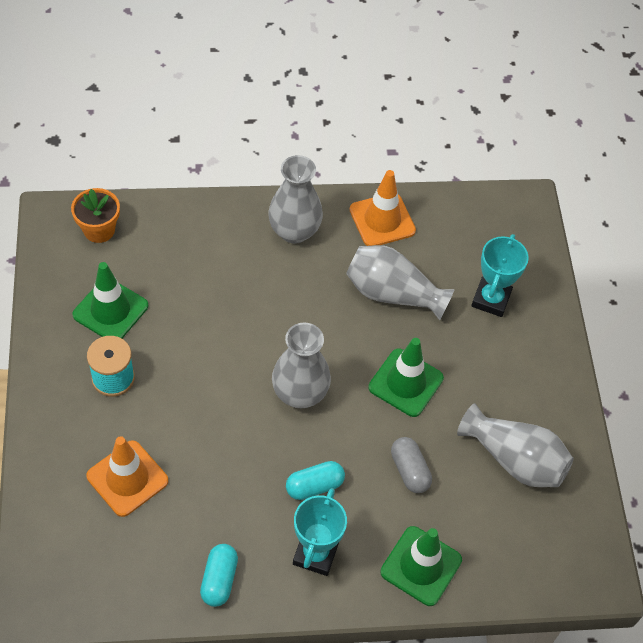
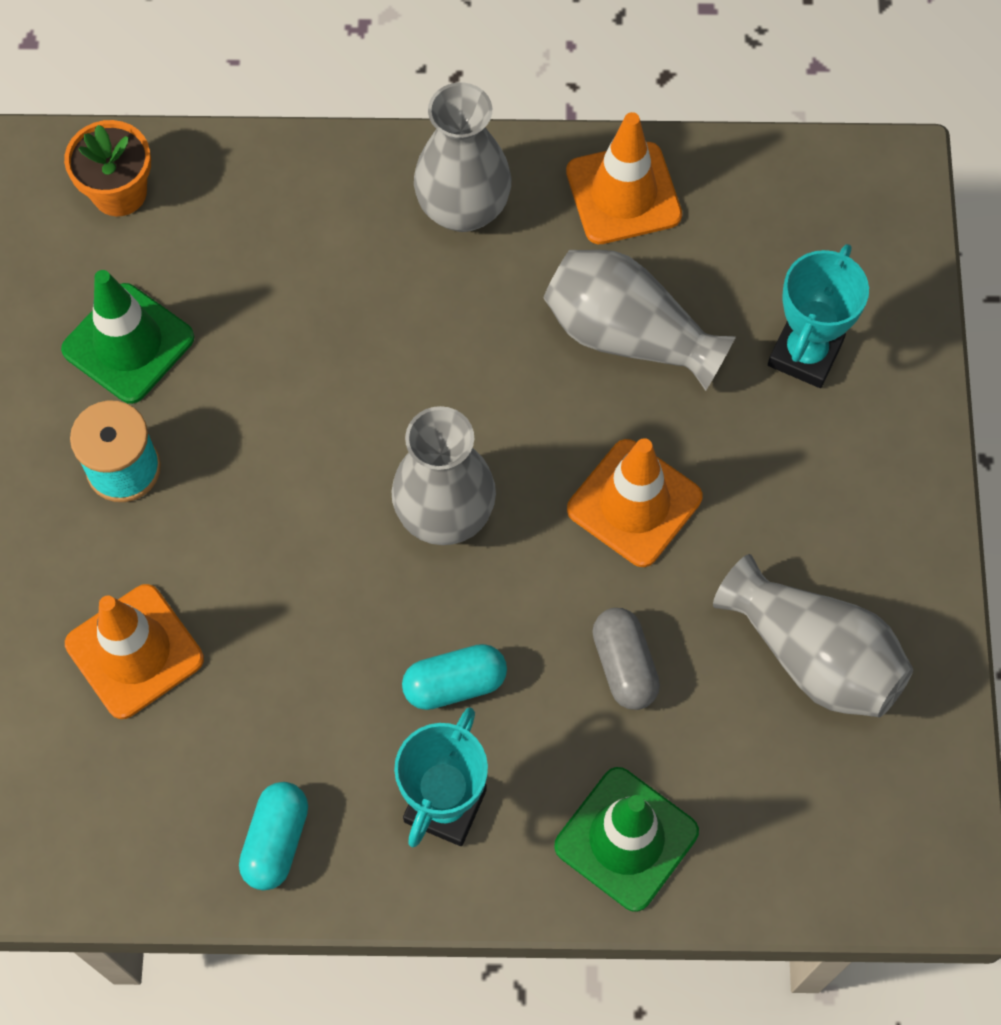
camera: 10 degrees right, 10 degrees up
(405, 383) = (634, 503): green traffic cone -> orange traffic cone

